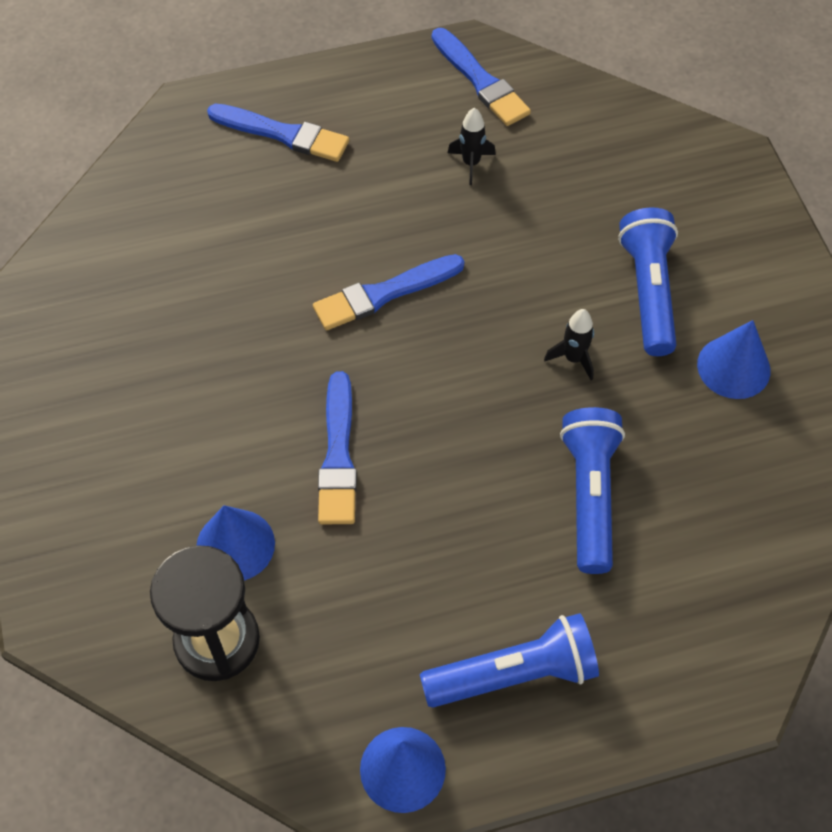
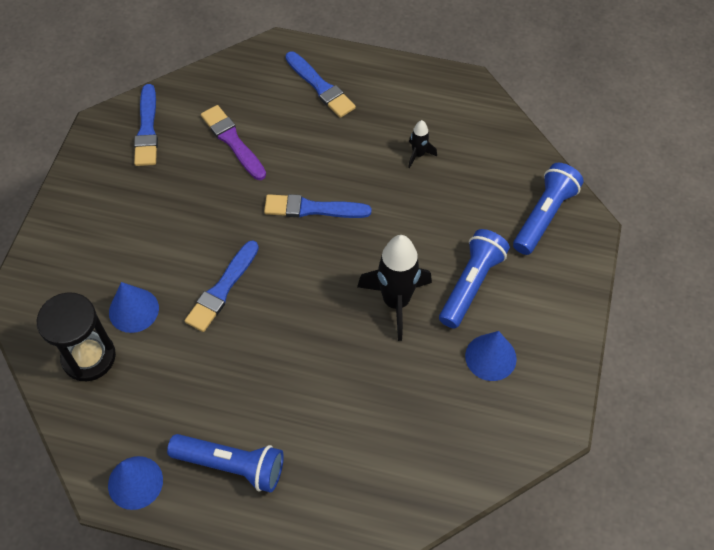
camera: 30 degrees right, 0 degrees up
(213, 257) = (233, 141): none -> purple brush
(480, 81) = (460, 106): blue brush -> blue brush (147, 129)
(573, 358) = (396, 302): black rocket -> black rocket, size x2.09
(590, 495) = (347, 388): blue flashlight -> blue flashlight (544, 216)

